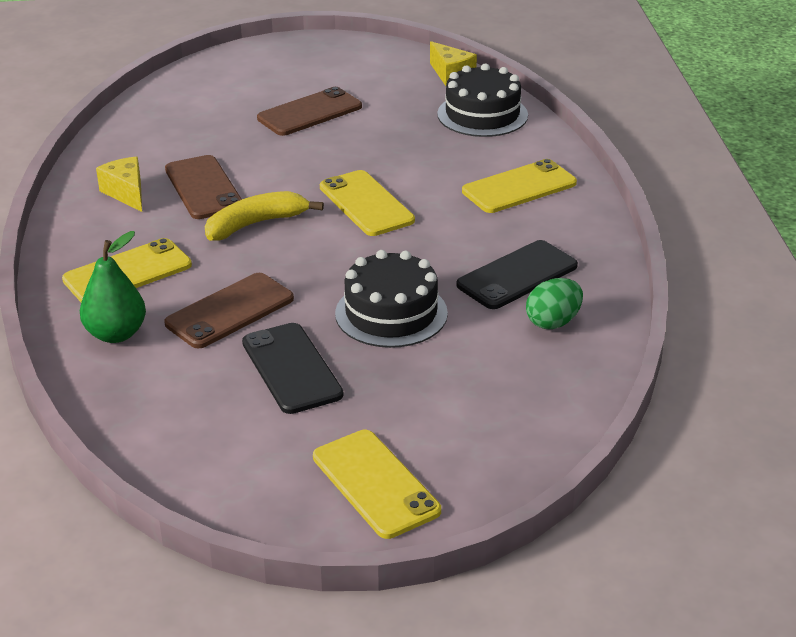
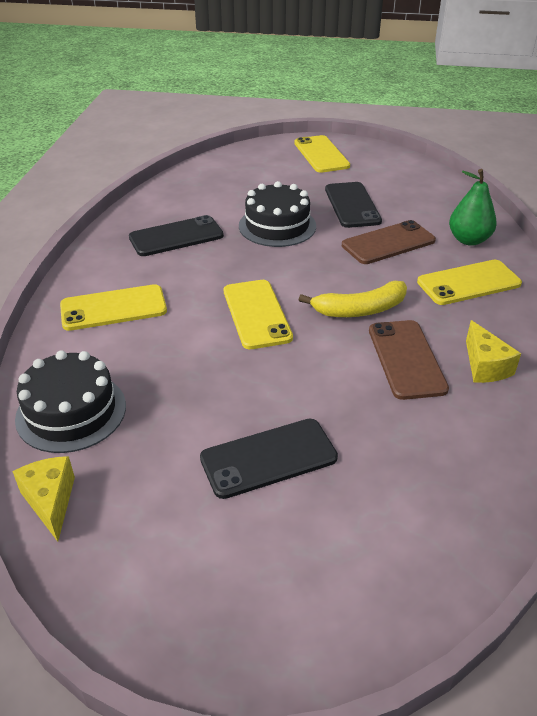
camera: 165 degrees left, 5 degrees up
(310, 112) = (268, 458): brown phone -> black phone
(553, 322) = (177, 206): green egg -> none

